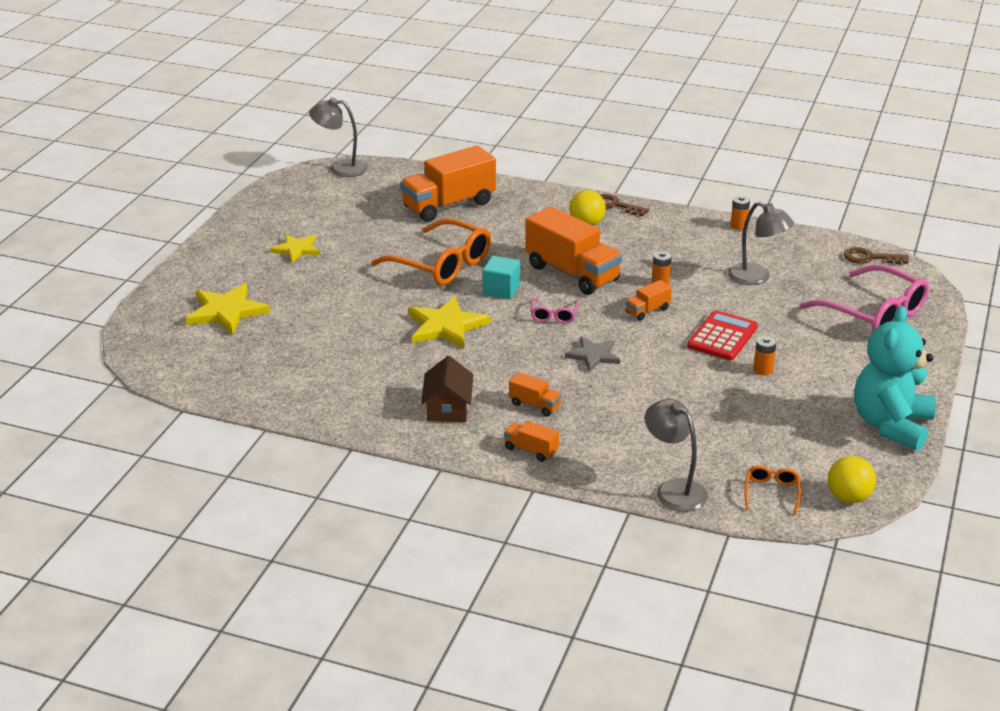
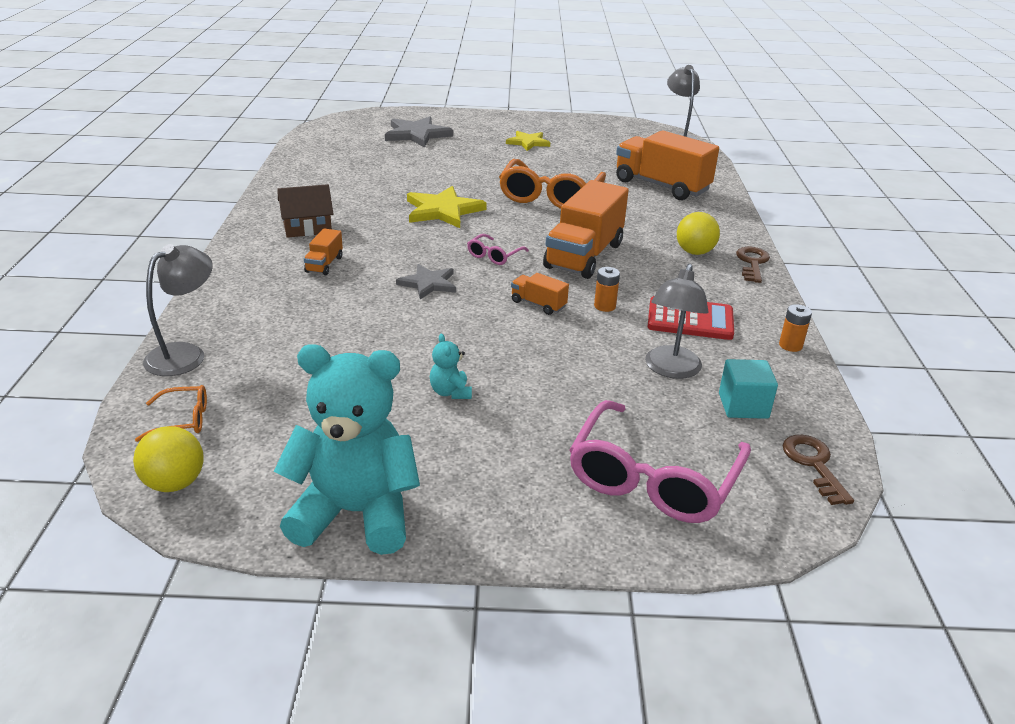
camera: 70 degrees right, 0 degrees up
(226, 312) = (417, 134): yellow star -> grey star
(501, 290) = (524, 226): turquoise cube -> turquoise cube (743, 406)
(531, 450) = (246, 271): orange truck -> none
(553, 315) = (494, 255): pink glasses -> pink glasses turned 45 degrees counterclockwise
(722, 337) = (511, 357): red calculator -> red calculator (690, 319)
(763, 370) = (450, 392): orange battery -> turquoise teddy bear

